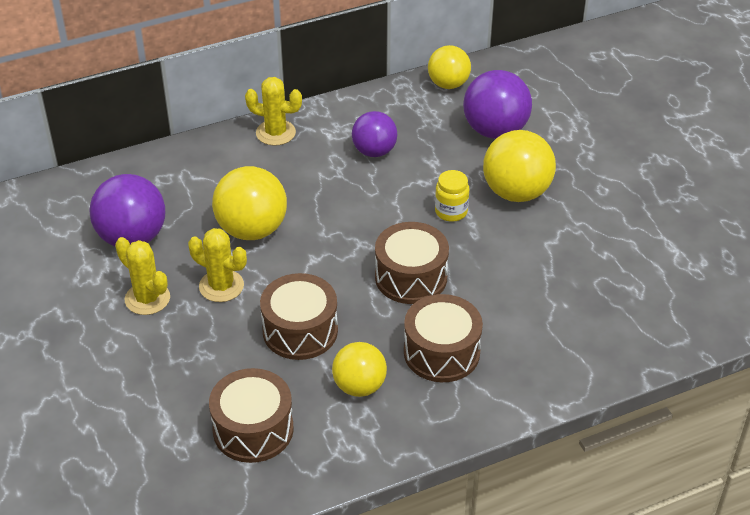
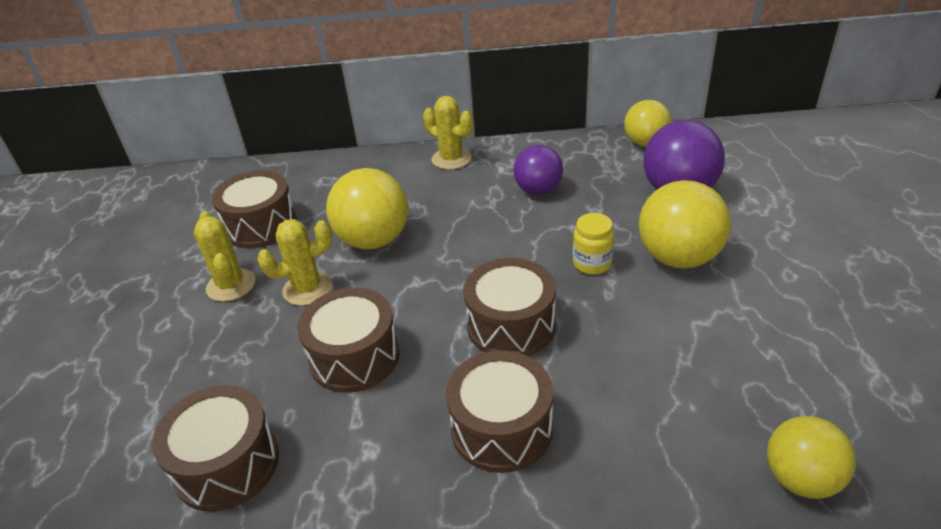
camera: 25 degrees right, 5 degrees down
(132, 238) = (261, 225): purple ball -> brown drum
(221, 286) = (307, 289): yellow cactus -> yellow cactus turned 75 degrees counterclockwise
(359, 386) = (379, 444): yellow ball -> yellow ball (800, 479)

